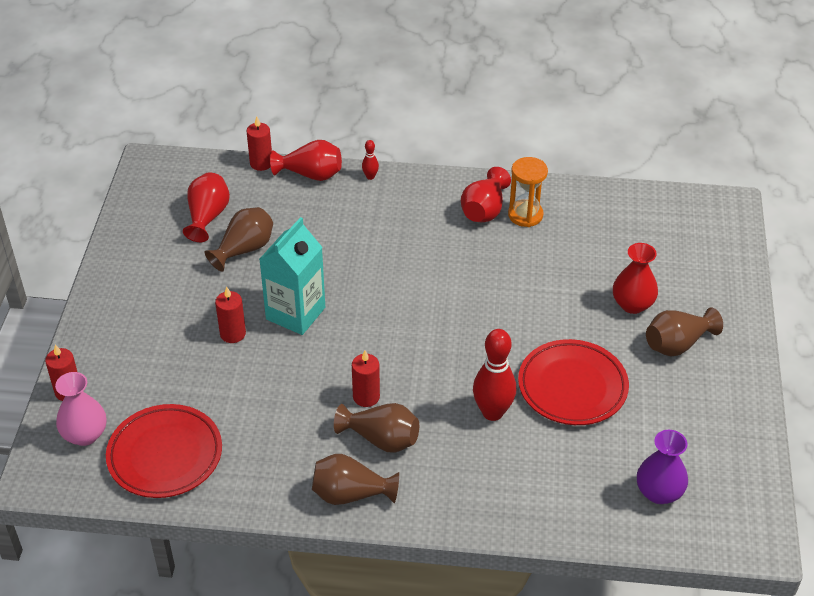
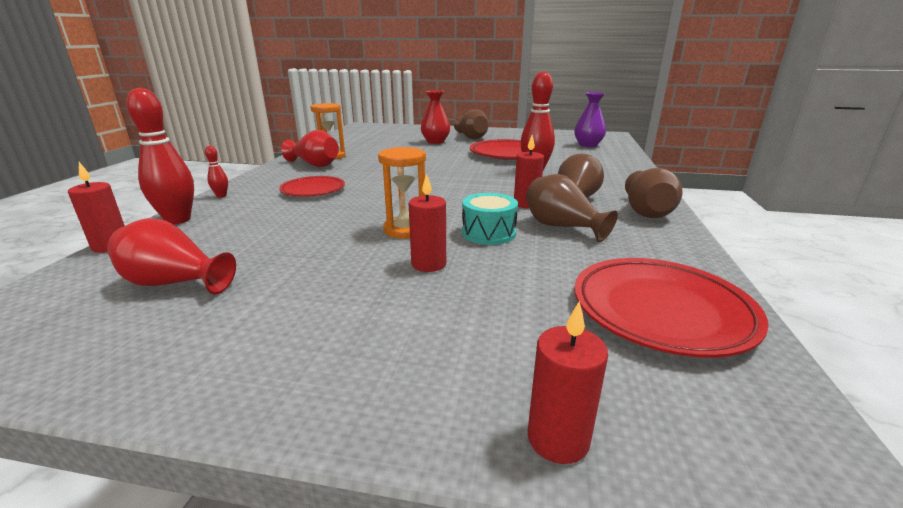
camera: 85 degrees left, 20 degrees down
(85, 435) = (665, 403): pink vase -> none
(244, 249) = (273, 257): brown vase -> brown vase (562, 227)
(290, 367) = (488, 233): none -> turquoise drum
(295, 313) = (405, 230): turquoise carton -> orange hourglass
(311, 174) = (178, 220): red vase -> red bowling pin
(392, 232) = (313, 190): none -> red plate

